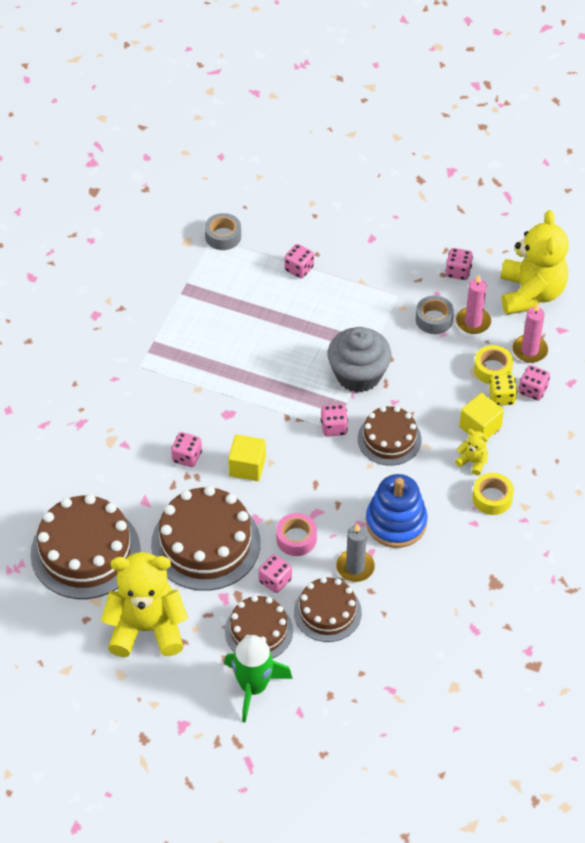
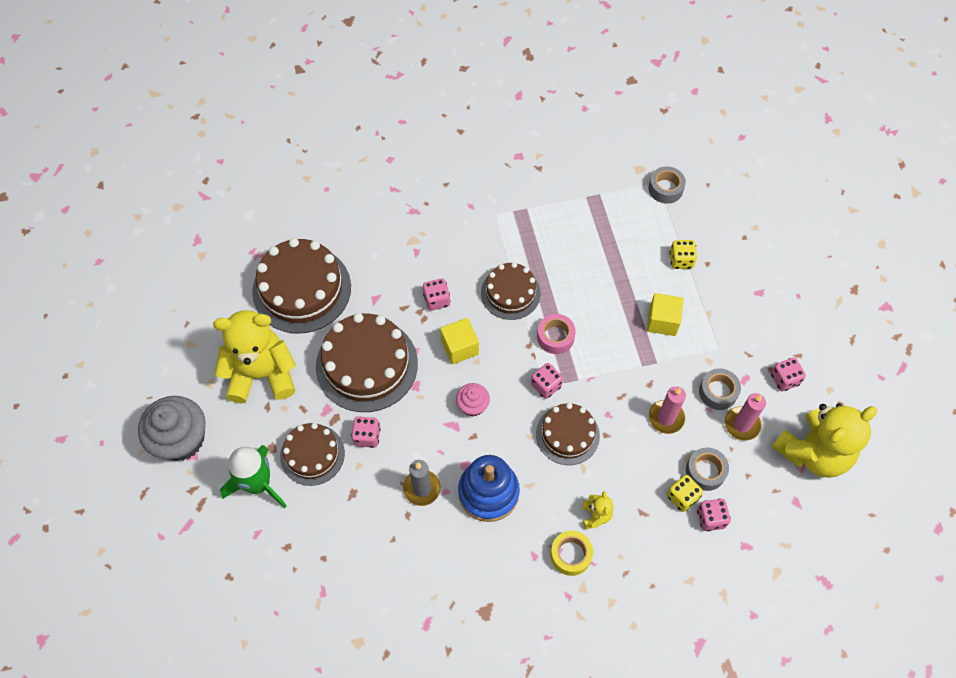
camera: 55 degrees right, 10 degrees up
(147, 628) = (262, 374): yellow teddy bear -> yellow teddy bear turned 60 degrees counterclockwise
(296, 538) = (417, 426): pink tape -> pink tape (555, 337)
(299, 269) = (681, 260): pink dice -> yellow dice
(309, 488) = (472, 405): none -> pink cupcake
(327, 612) = (364, 495): brown cake -> brown cake (510, 293)
(358, 375) = (613, 370): grey cupcake -> grey cupcake (181, 439)
(480, 427) = (636, 499): yellow cube -> yellow cube (662, 321)
(492, 369) = (705, 471): yellow tape -> grey tape
(529, 350) = (751, 489): pink candle -> pink candle (666, 418)

